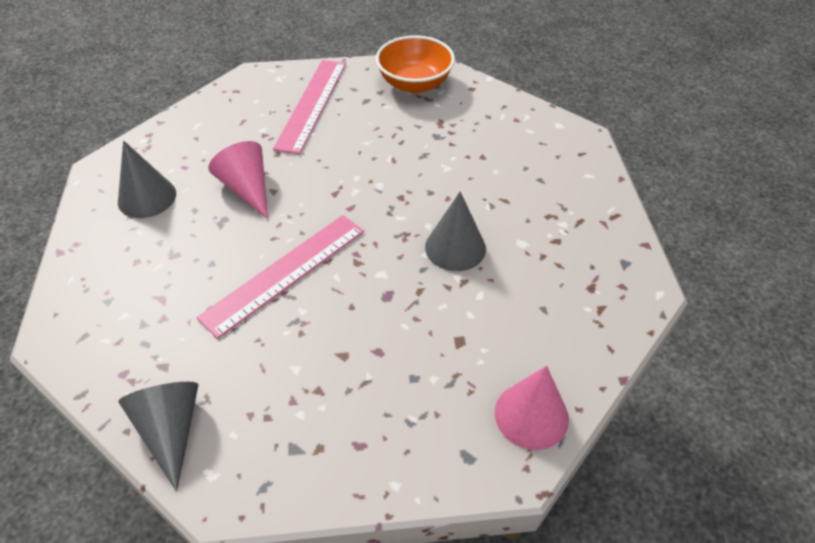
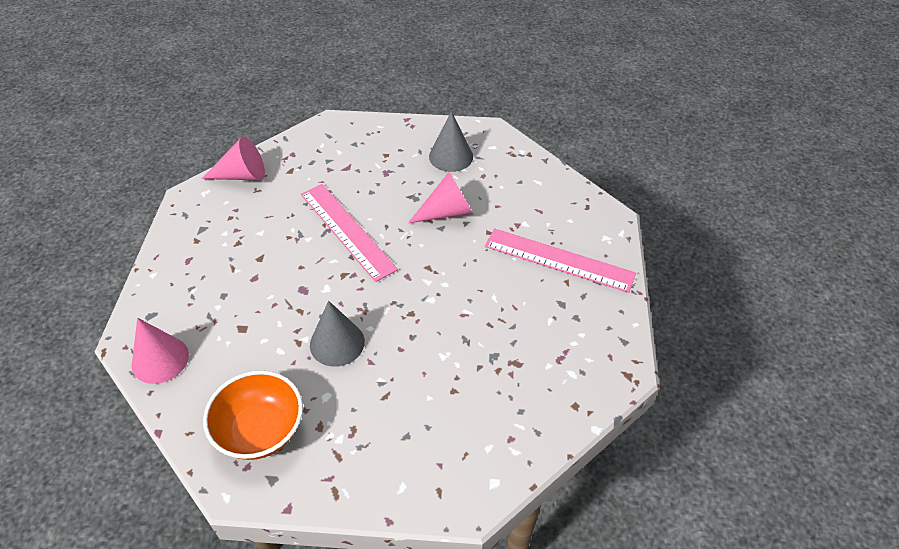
camera: 100 degrees right, 0 degrees up
(170, 430) = (242, 175): grey cone -> pink cone
(415, 84) = (588, 350): orange bowl -> orange bowl (260, 430)

